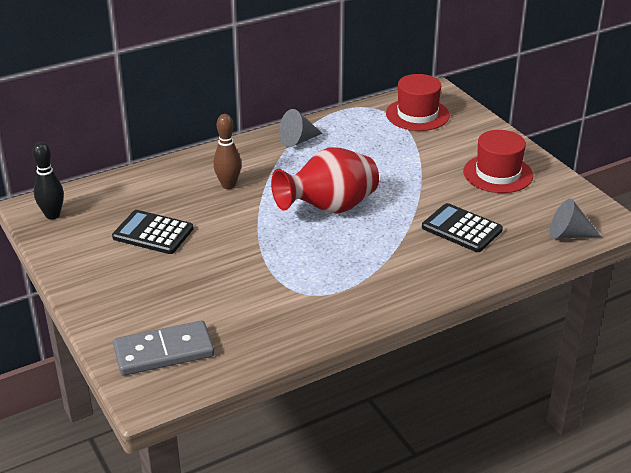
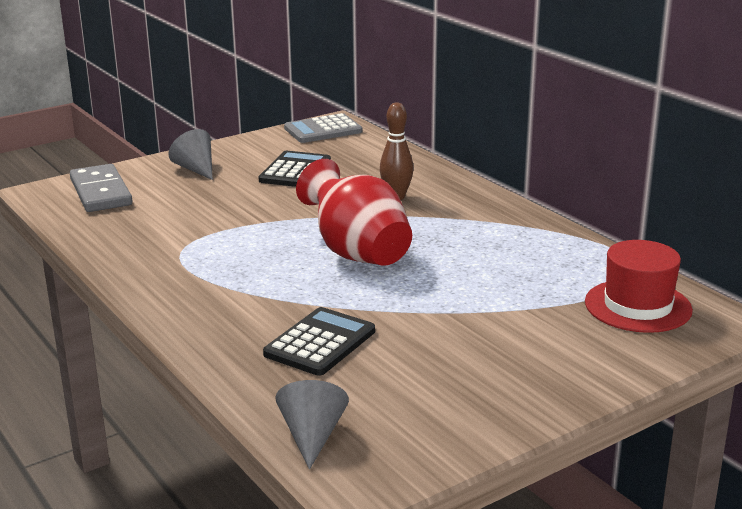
camera: 85 degrees right, 10 degrees down
(52, 215) = (323, 130): black bowling pin -> grey calculator
(298, 140) = (515, 227): grey cone -> grey cone (196, 169)
(498, 174) = (481, 374): red hat -> none

